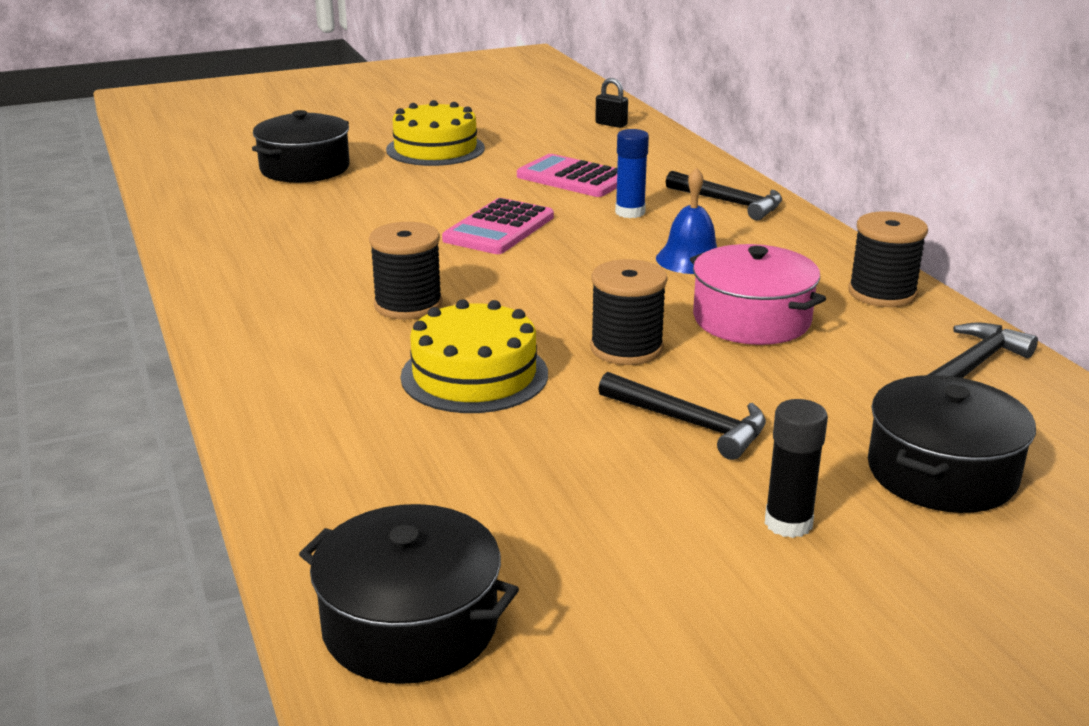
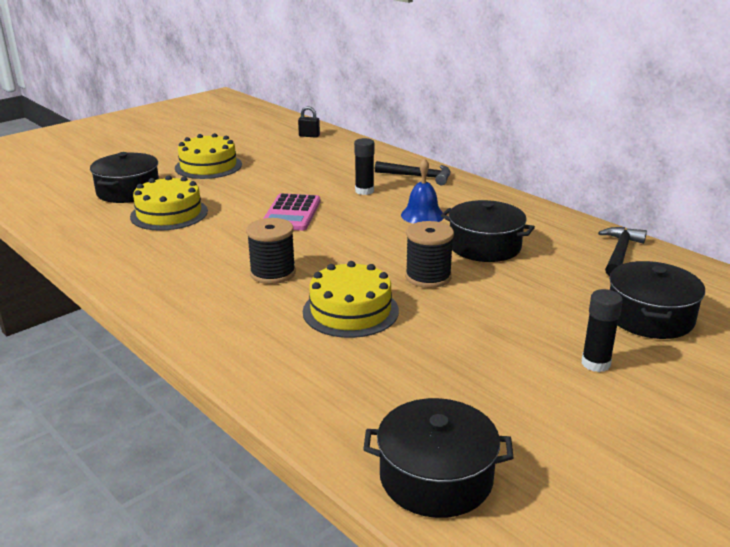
camera: 20 degrees left, 0 degrees up
(334, 205) = (169, 214): none -> yellow cake
(573, 178) = (312, 174): pink calculator -> none
(630, 212) = (364, 191): blue glue stick -> black glue stick
(689, 423) = (498, 316): black hammer -> none
(751, 319) = (485, 246): pink pot -> black pot
(882, 293) = (542, 218): black spool -> none

